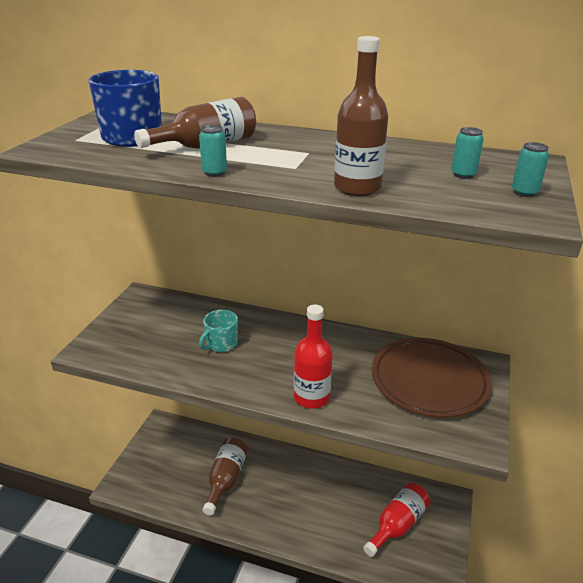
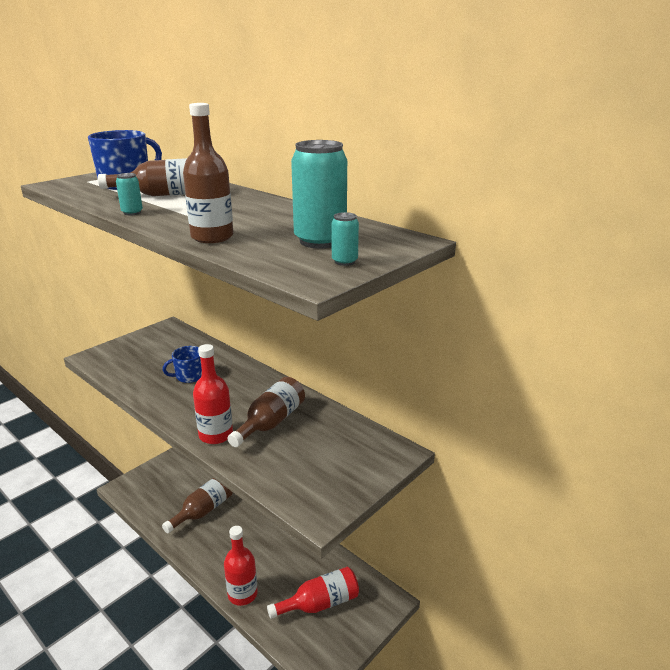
camera: 25 degrees right, 5 degrees down
(221, 344) = (189, 376): turquoise mug -> blue mug
(324, 545) = (242, 594): none -> red bottle
(350, 368) = (271, 422): none -> brown bottle
(429, 381) = (329, 452): brown plate -> none
(463, 175) = (320, 241): turquoise can -> turquoise can, size x2.17

